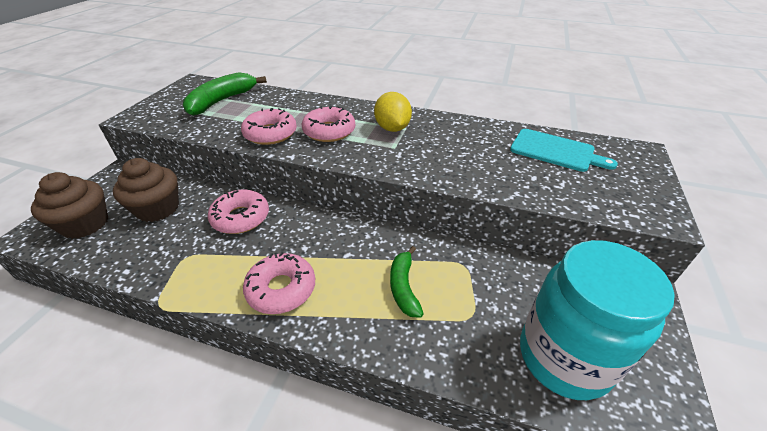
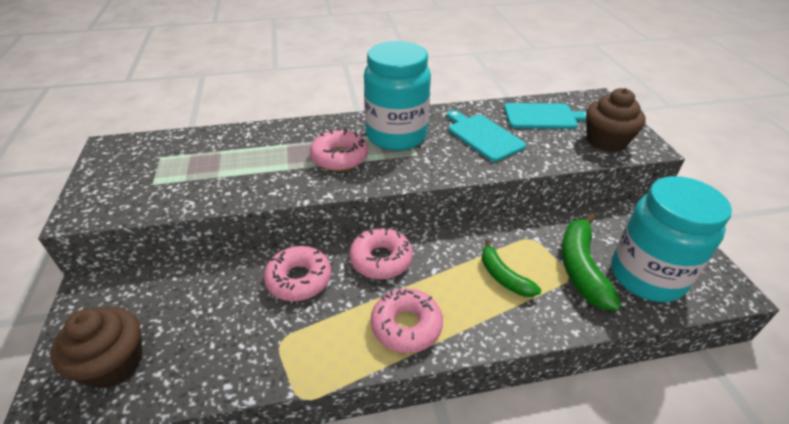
camera: 30 degrees left, 0 degrees up
(158, 208) = (191, 308): brown cupcake -> brown cupcake (606, 141)
(222, 101) = (179, 159): green banana -> green banana (581, 268)
(270, 134) = (281, 179): pink donut -> pink donut (381, 259)
(392, 128) = (396, 136): yellow lemon -> turquoise jar
(473, 151) = (483, 136): none -> turquoise cutting board

